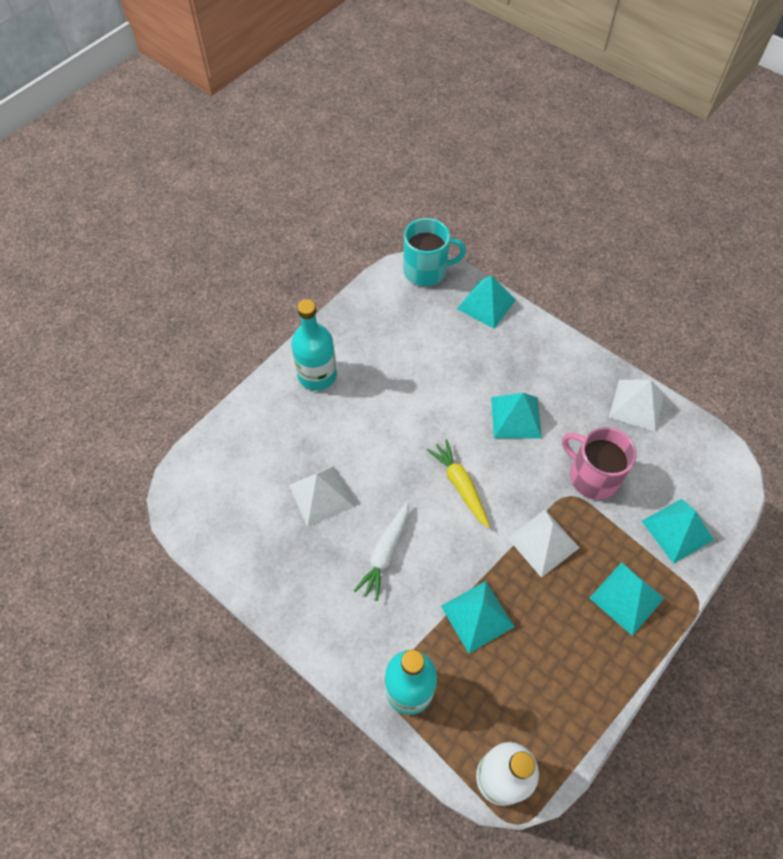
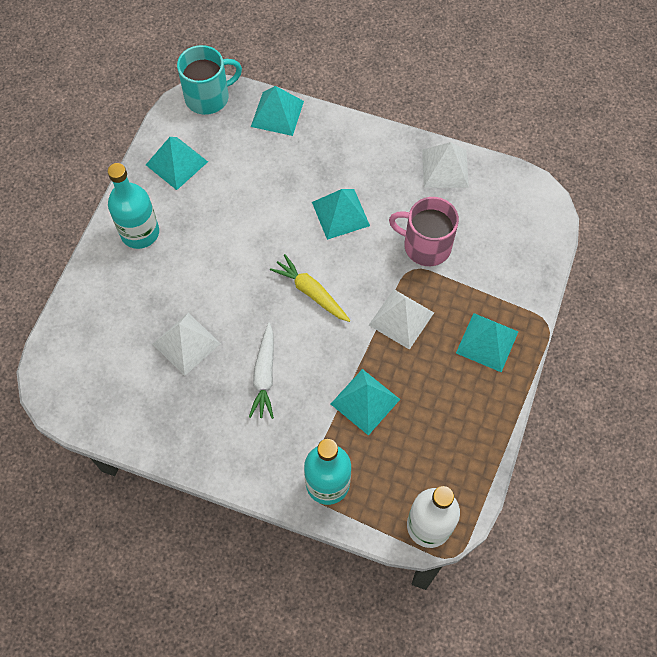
camera: 20 degrees left, 5 degrees up
(677, 530) = (512, 269): turquoise pyramid -> turquoise pyramid (176, 163)

